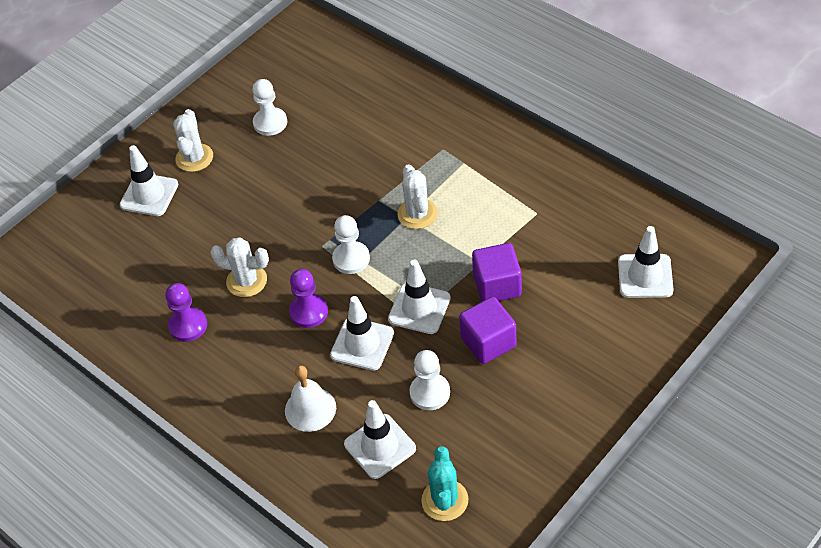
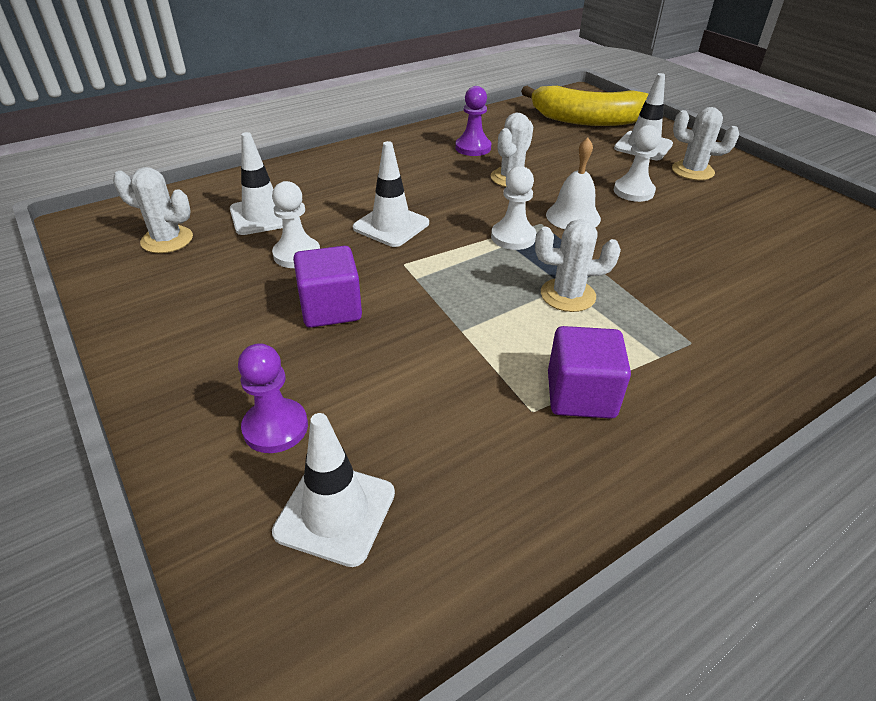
camera: 100 degrees right, 10 degrees down
(92, 245) = (587, 120): none -> yellow banana
(270, 123) = (748, 218): white pawn -> white pawn (633, 191)
(309, 312) = (453, 203): purple pawn -> purple pawn (275, 427)
(310, 409) = (337, 188): white bell -> white bell (573, 216)
(419, 308) = (415, 269): white traffic cone -> none
(445, 500) = (167, 240): turquoise cactus -> white cactus
(497, 285) = (413, 336): purple cube -> purple cube (581, 395)

